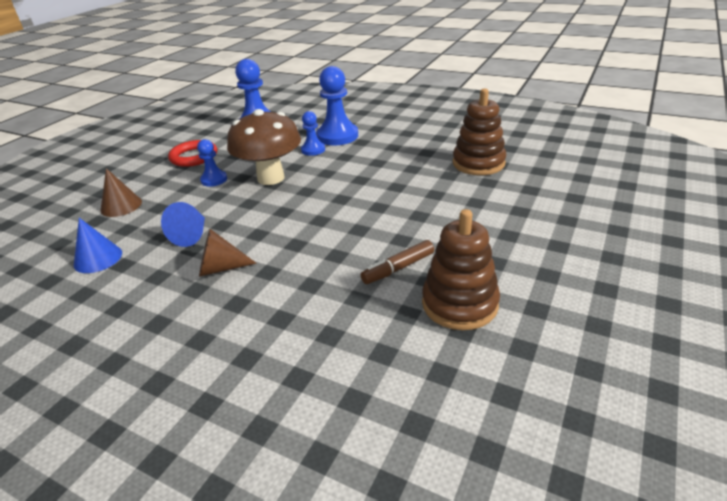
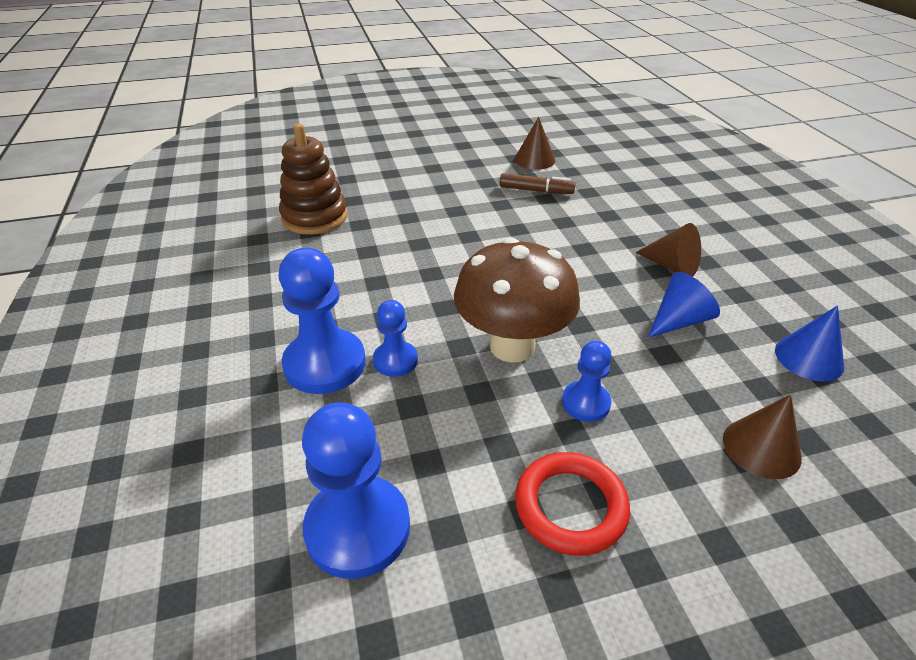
camera: 135 degrees left, 5 degrees up
(459, 304) = (534, 160): brown stacking toy -> brown cone

